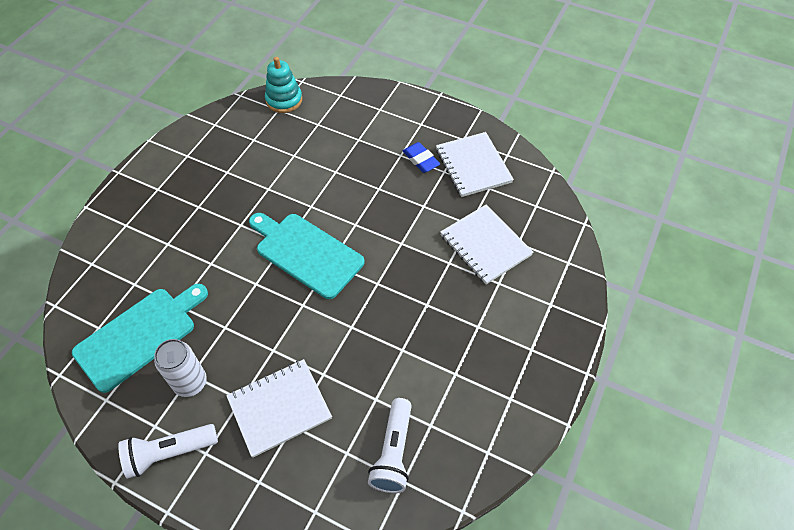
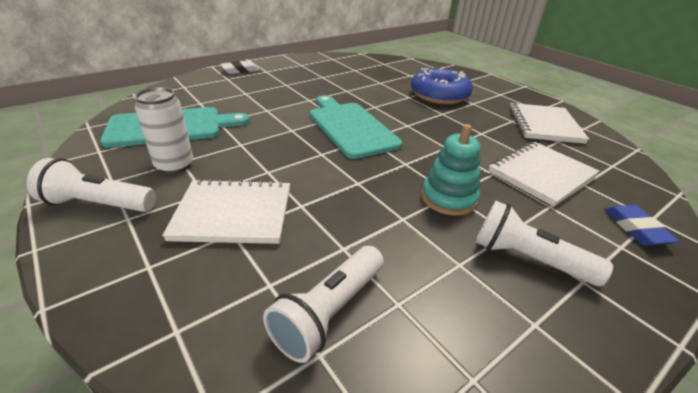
camera: 25 degrees right, 20 degrees down
(126, 201) = (240, 70): none -> white eraser
(284, 100) = (391, 61): turquoise stacking toy -> turquoise stacking toy (448, 198)
(363, 154) = (439, 95): none -> blue donut
(421, 160) = (491, 109): blue eraser -> blue eraser (636, 228)
(485, 245) = (541, 174): white notebook -> white notebook turned 60 degrees clockwise
(495, 347) = (527, 259): none -> white flashlight

